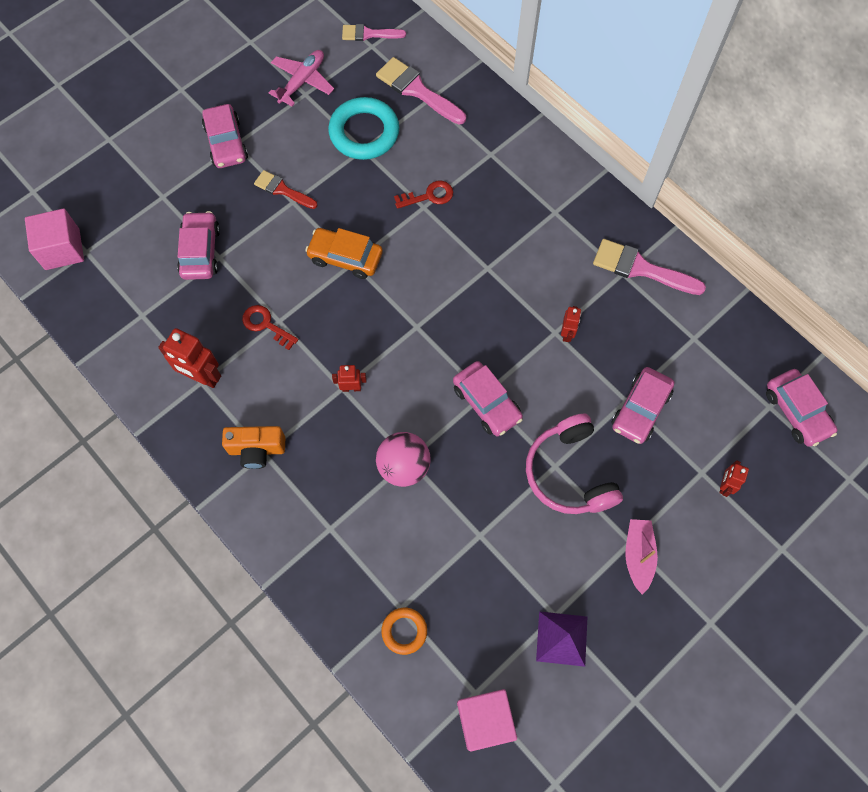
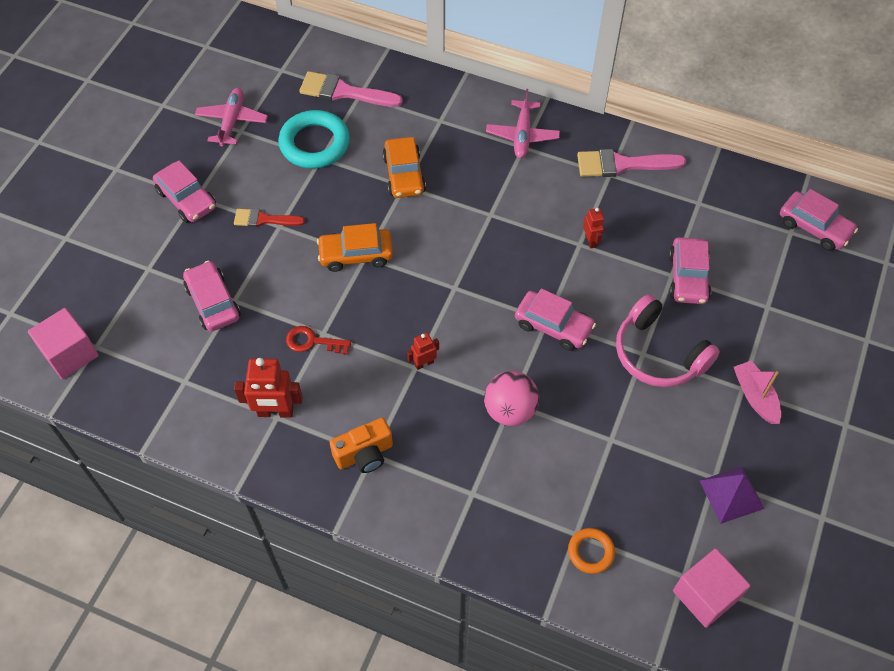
camera: 25 degrees left, 10 degrees down
(369, 34) = (273, 61): pink brush -> none
(429, 196) = (404, 175): red key -> orange car
(560, 199) = (522, 135): none -> pink plane
(724, 485) = (792, 309): red robot -> none

